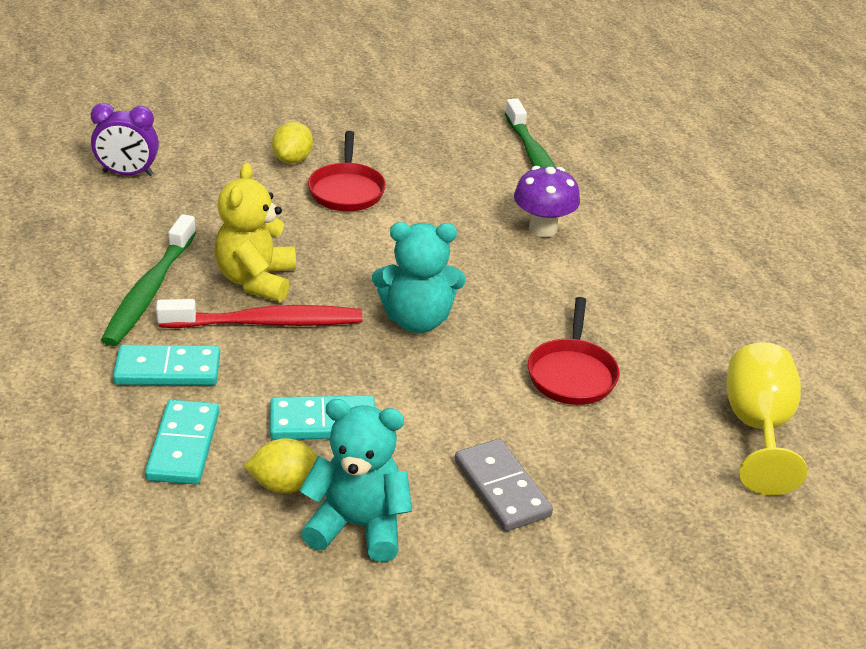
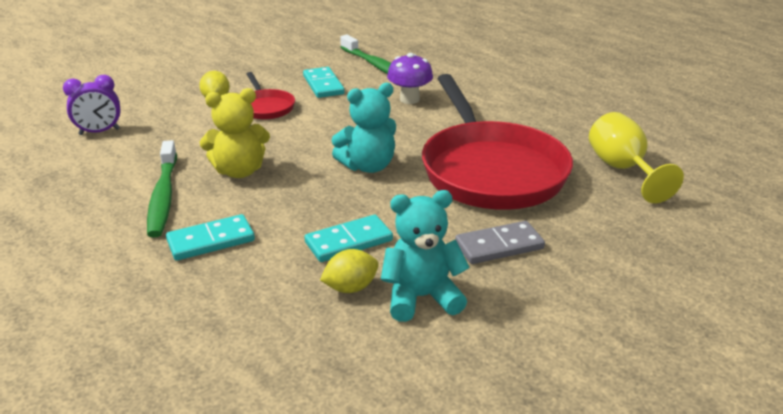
camera: 20 degrees left, 5 degrees down
(184, 446) = (257, 285): turquoise domino -> turquoise domino (323, 85)
(256, 280) = (239, 171): yellow teddy bear -> yellow teddy bear turned 90 degrees counterclockwise
(266, 322) = (264, 193): red toothbrush -> none
(501, 488) = (499, 246): grey domino -> grey domino turned 60 degrees counterclockwise
(572, 374) = (490, 170): red pan -> red pan, size x2.26

